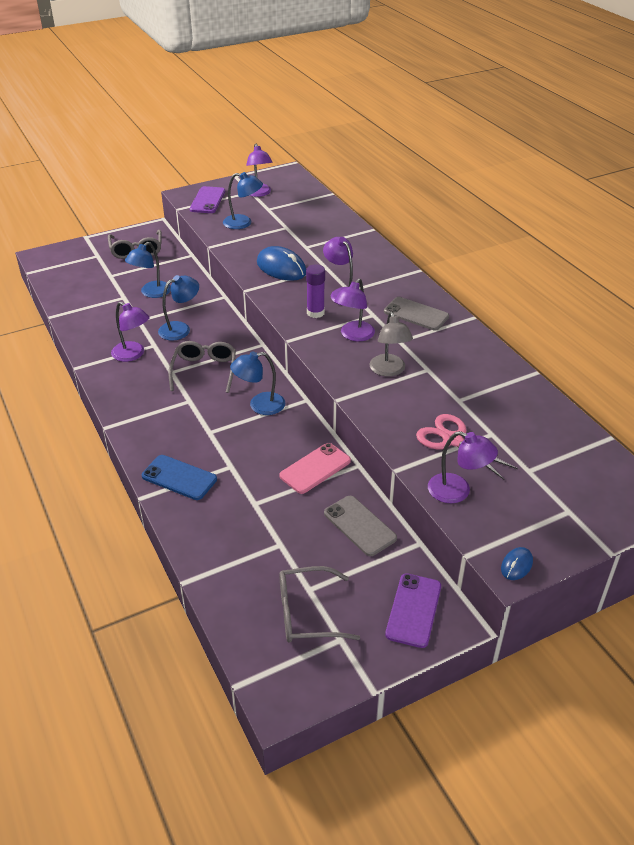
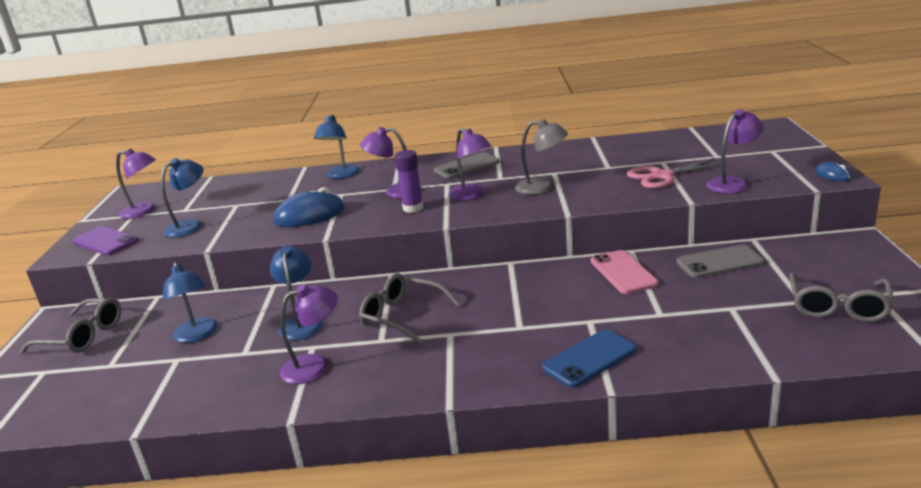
camera: 60 degrees left, 15 degrees down
(259, 405) = (497, 289): blue lamp -> blue lamp (341, 175)
(413, 610) = (840, 254): purple phone -> none

